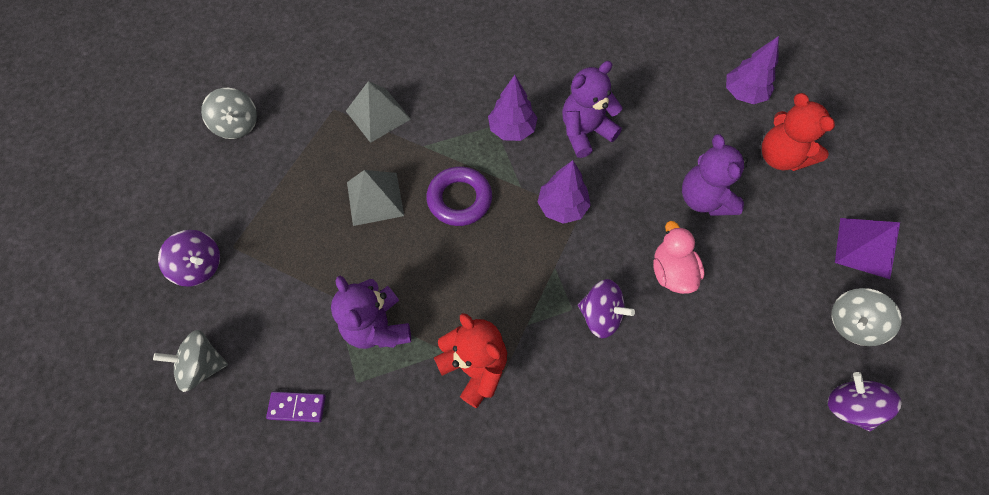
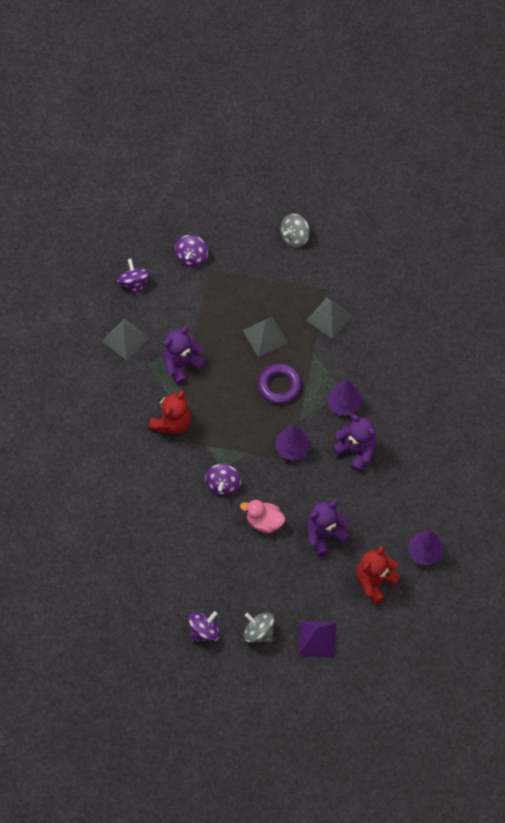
camera: 75 degrees right, 0 degrees up
(202, 366) = (135, 283): grey spinning top -> purple spinning top
(297, 407) = (125, 339): purple domino -> grey pyramid
(671, 272) = (264, 521): pink duck -> pink duck turned 135 degrees counterclockwise

